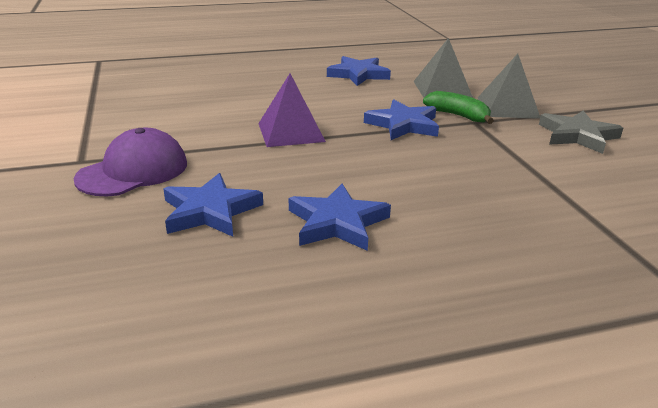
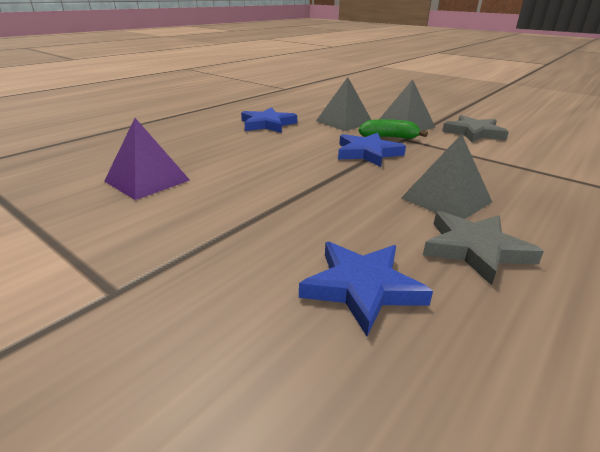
camera: 35 degrees left, 0 degrees up
(133, 171) = (205, 278): purple cap -> none
(291, 132) = (297, 183): purple pyramid -> purple pyramid (147, 180)
(337, 223) = (475, 249): blue star -> grey star
(393, 183) = (446, 200): none -> grey pyramid

